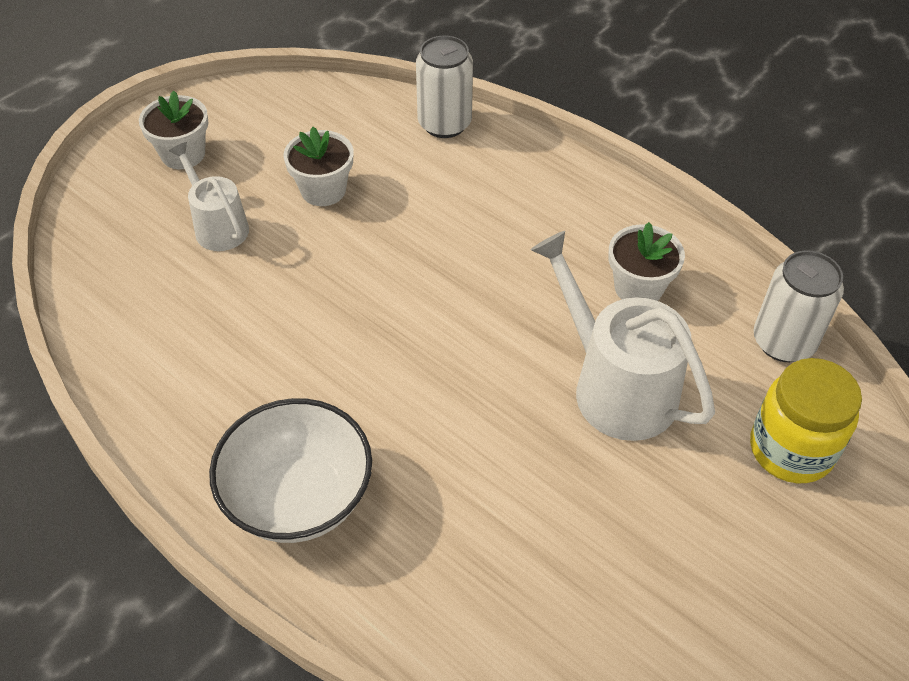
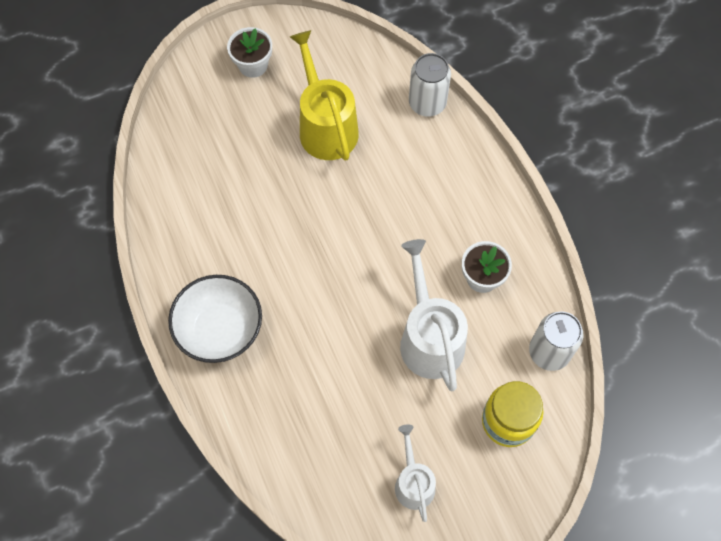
camera: 25 degrees right, 15 degrees up
(218, 226) = (251, 130): white watering can -> white watering can (413, 483)
(323, 190) = (326, 127): white flower pot -> yellow watering can

